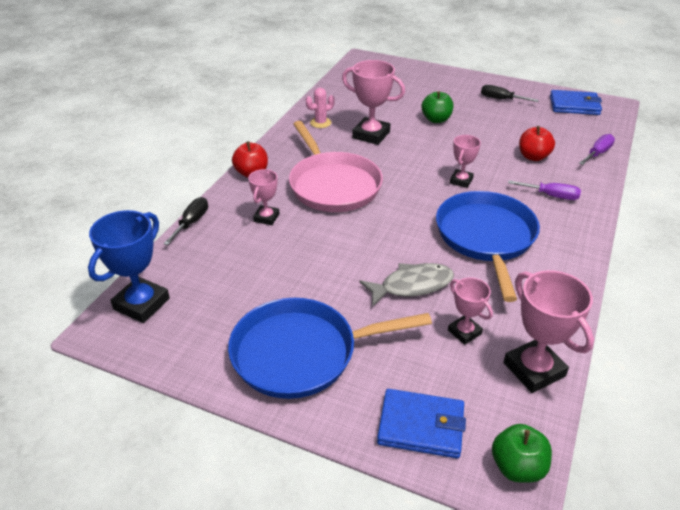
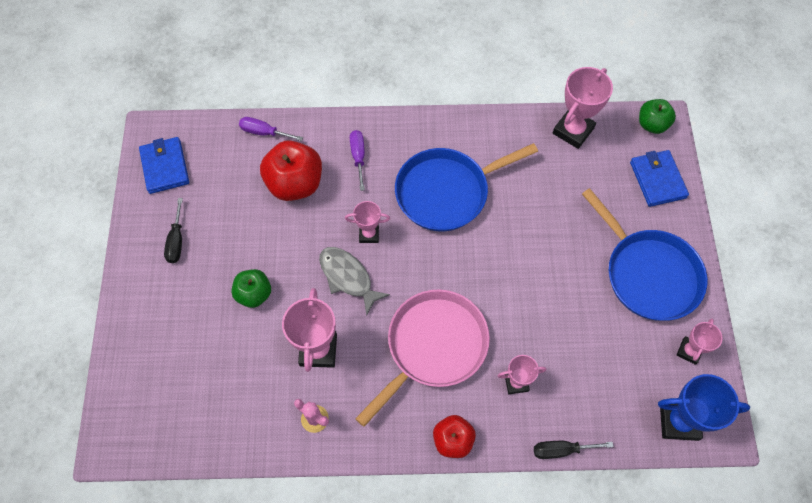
camera: 115 degrees left, 25 degrees up
(412, 285) = (536, 227): grey fish -> grey fish (348, 277)
(464, 332) = (564, 178): pink trophy -> pink trophy (689, 351)
(533, 157) = (295, 184): red apple -> red apple, size x1.66

